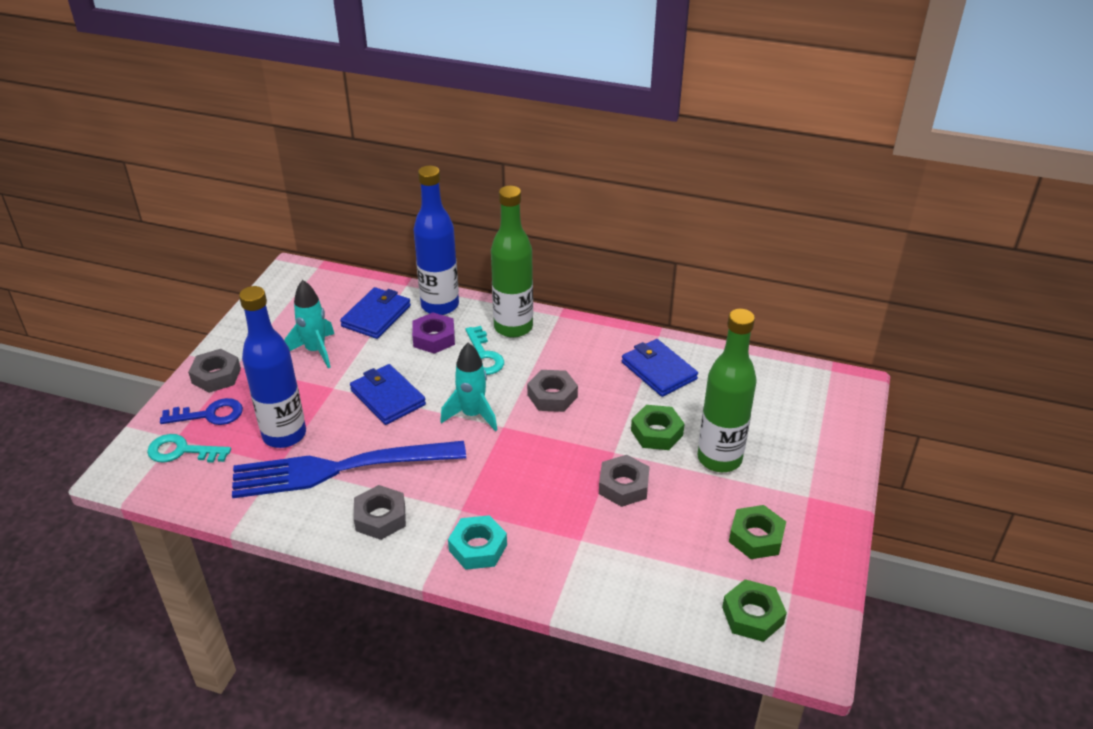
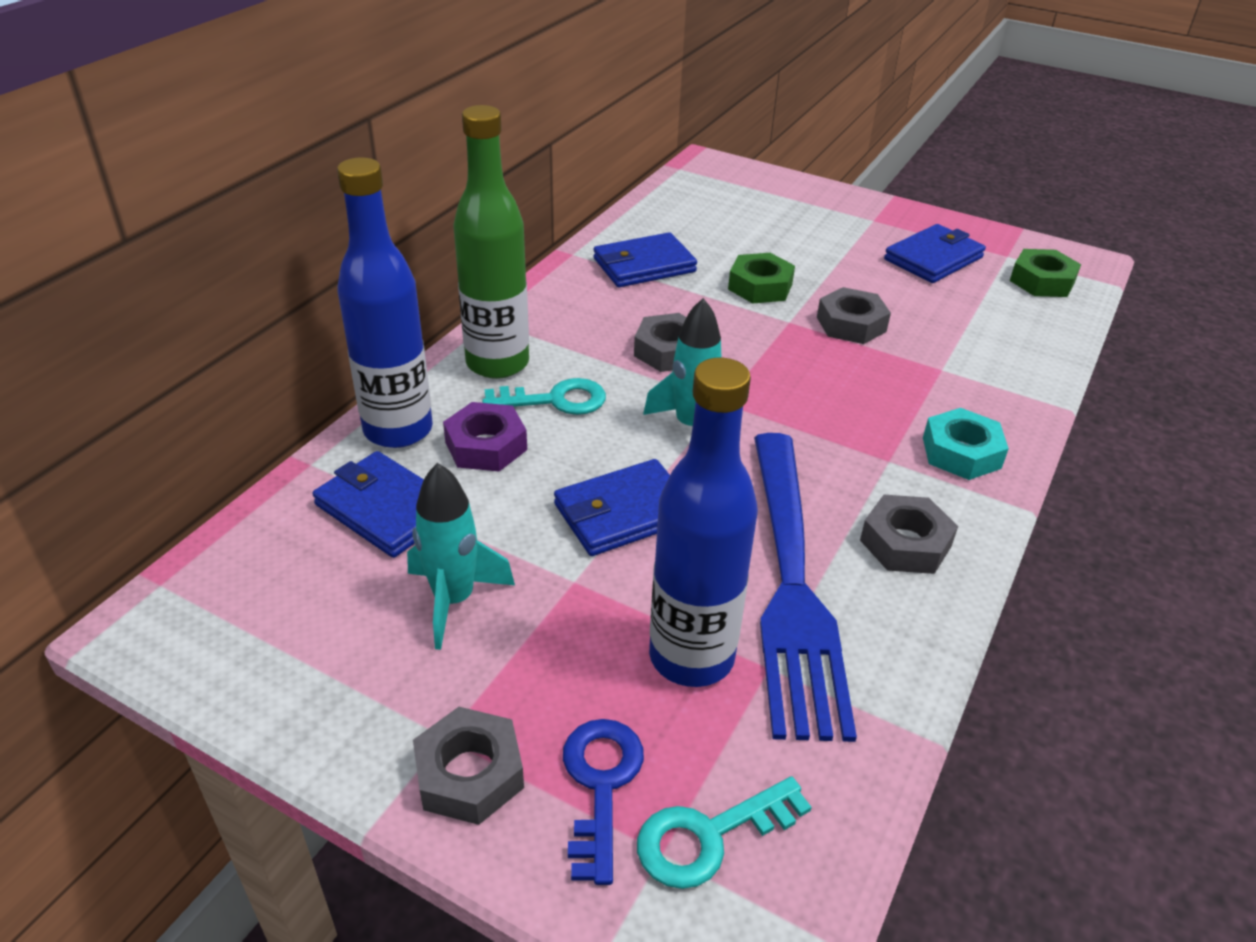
camera: 80 degrees left, 0 degrees up
(182, 451) = (709, 836): turquoise key -> turquoise key turned 45 degrees clockwise
(719, 459) = (811, 256): green bottle -> none
(756, 537) = (933, 258): green nut -> blue wallet

